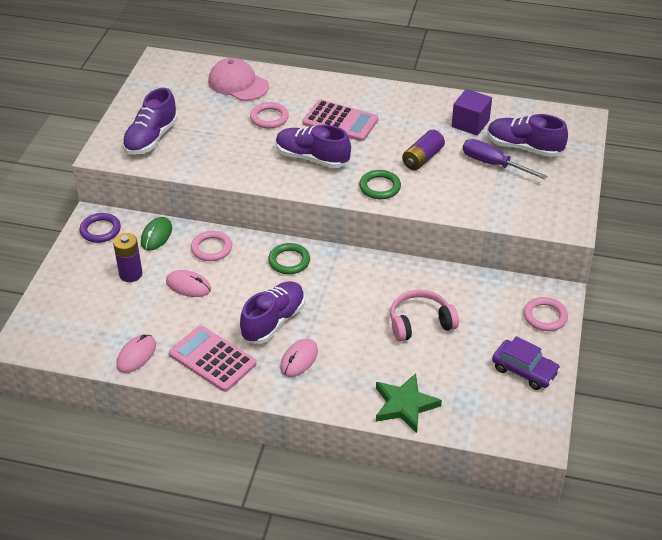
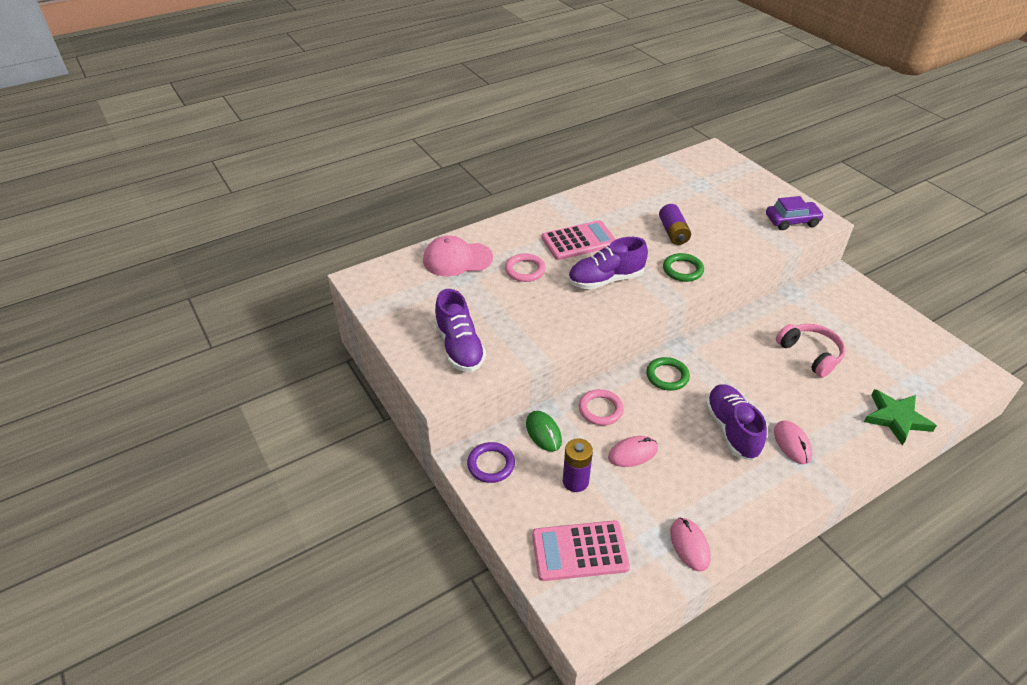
camera: 45 degrees left, 0 degrees up
(212, 359) = (743, 496): pink calculator -> pink calculator (579, 551)
(420, 323) = (810, 354): pink headphones -> pink headphones turned 120 degrees clockwise
(470, 124) = (660, 191): purple cube -> none
(493, 164) = (717, 209): purple screwdriver -> none
(524, 147) = (715, 188): purple shoe -> none
(524, 370) = (907, 338): purple car -> purple car (792, 221)
(545, 316) = (858, 295): pink ring -> none

